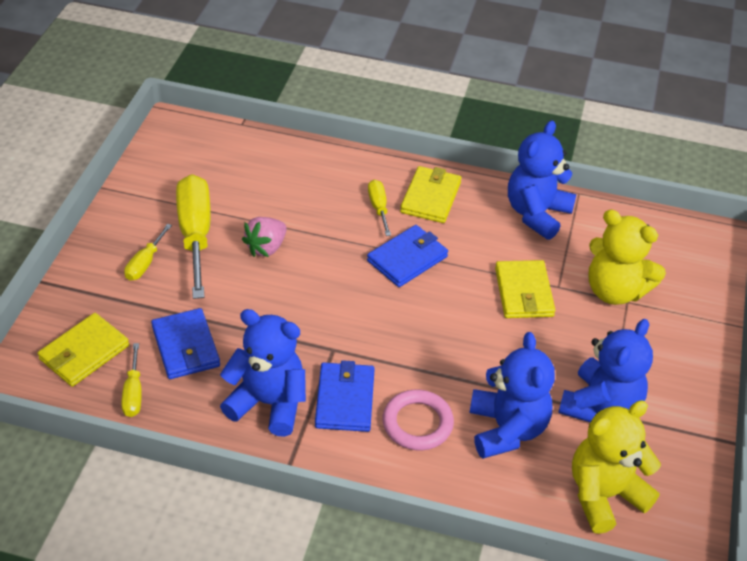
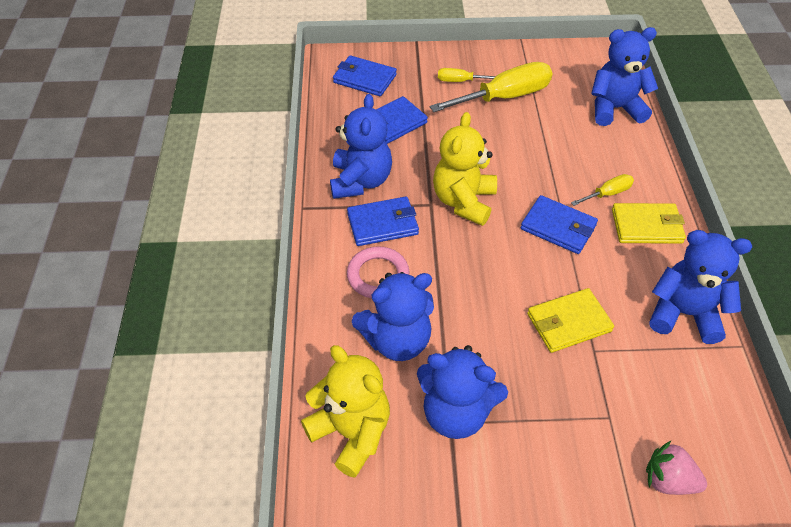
camera: 75 degrees right, 5 degrees up
(84, 352) = (364, 79): yellow wallet -> blue wallet
(133, 393) = (340, 111): yellow screwdriver -> none
(263, 157) = (614, 109): none -> blue teddy bear
(266, 248) = (515, 138): pink strawberry -> pink strawberry (668, 480)
(615, 290) = (618, 403): yellow teddy bear -> yellow teddy bear (464, 201)

